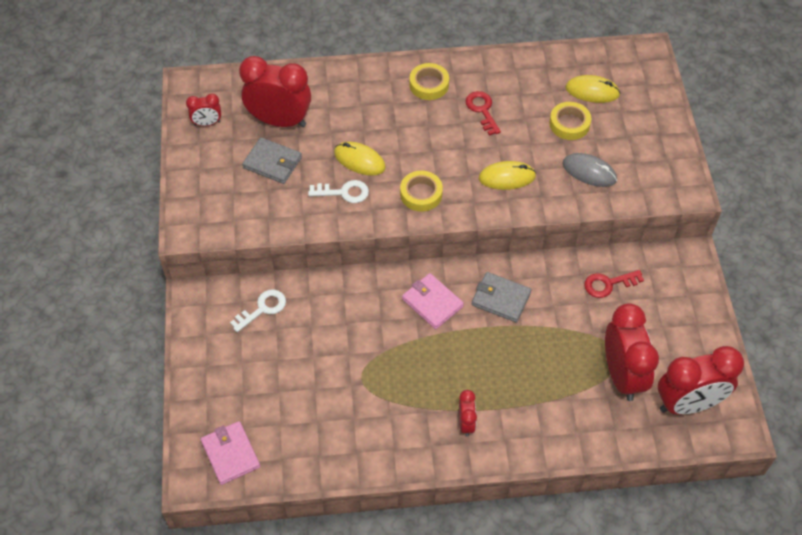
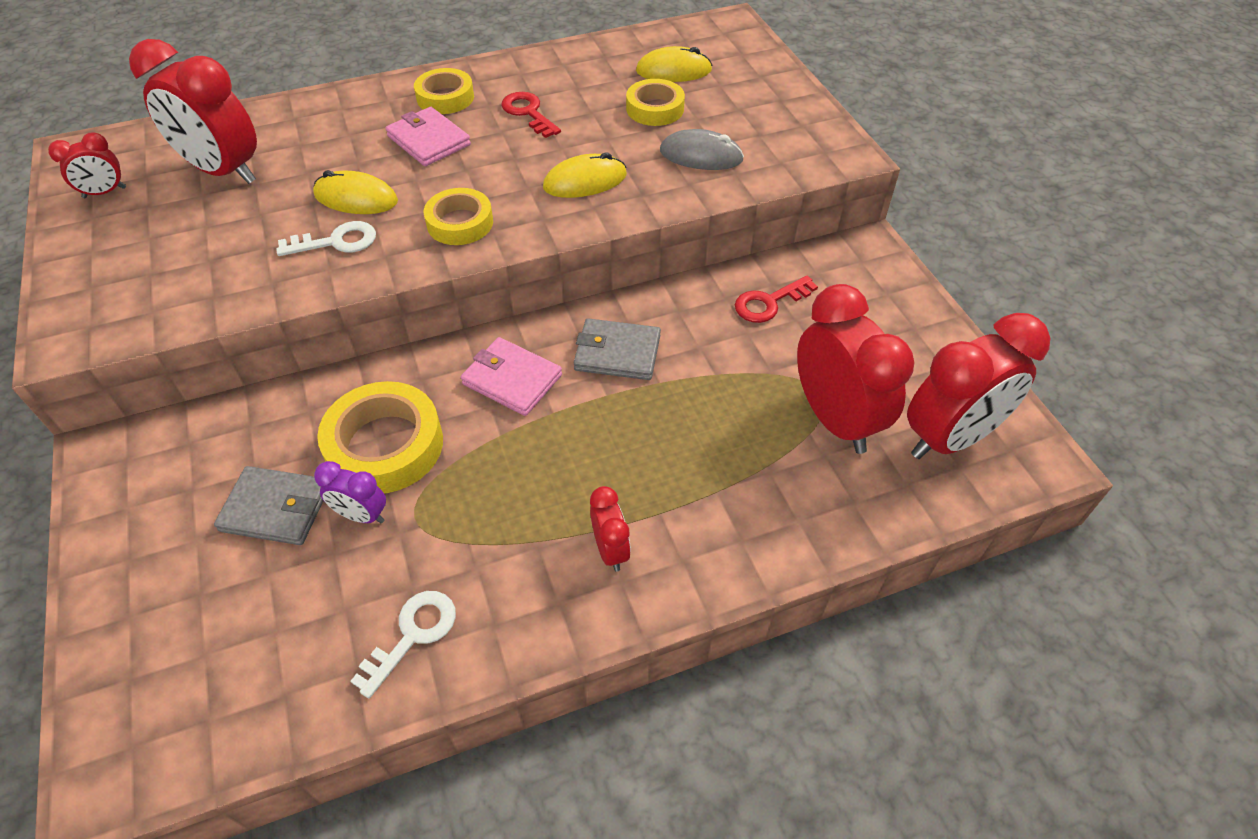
camera: 15 degrees left, 5 degrees down
(231, 454) = (181, 711): pink wallet -> pink wallet (429, 140)
(262, 309) = (228, 446): white key -> white key (412, 635)
(272, 163) = (215, 224): grey wallet -> grey wallet (275, 509)
(280, 121) = (224, 171): red clock -> red clock turned 150 degrees counterclockwise
(332, 369) = (362, 515): none -> purple clock
(351, 329) = (385, 445): none -> yellow tape

